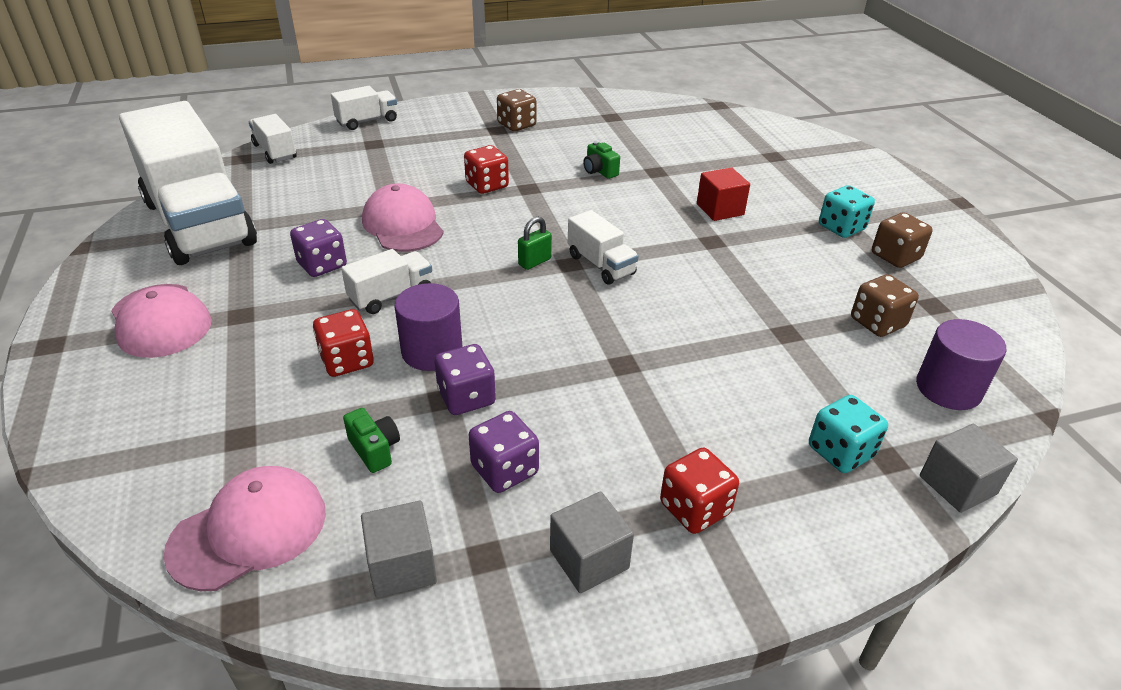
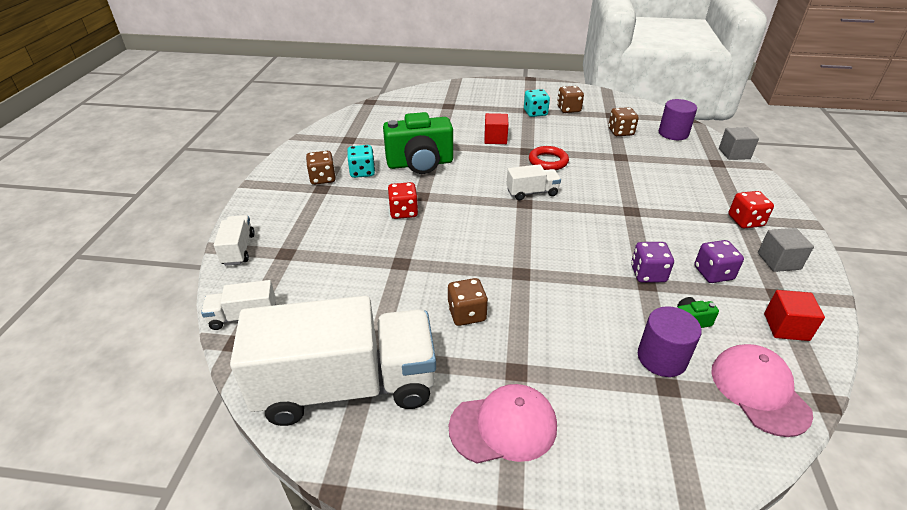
camera: 65 degrees left, 0 degrees up
(322, 265) = (467, 314): purple dice -> brown dice
(347, 361) = (596, 319): red dice -> none
(391, 296) = (526, 285): white truck -> none
(402, 566) = (786, 327): grey cube -> red cube
(403, 225) = (433, 262): pink cap -> none
(432, 351) = (597, 278): purple cylinder -> purple cylinder (662, 358)
(534, 262) = (516, 215): green padlock -> none
(599, 171) = (420, 164): green camera -> green camera, size x2.47
(699, 264) = (548, 161): none -> red ring
(840, 452) = (711, 172): turquoise dice -> turquoise dice (362, 172)

